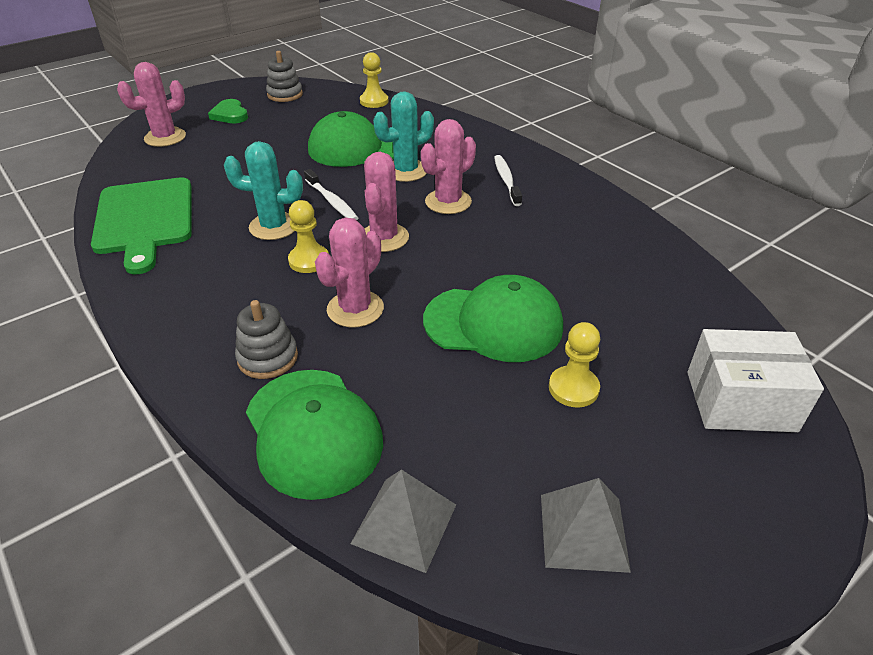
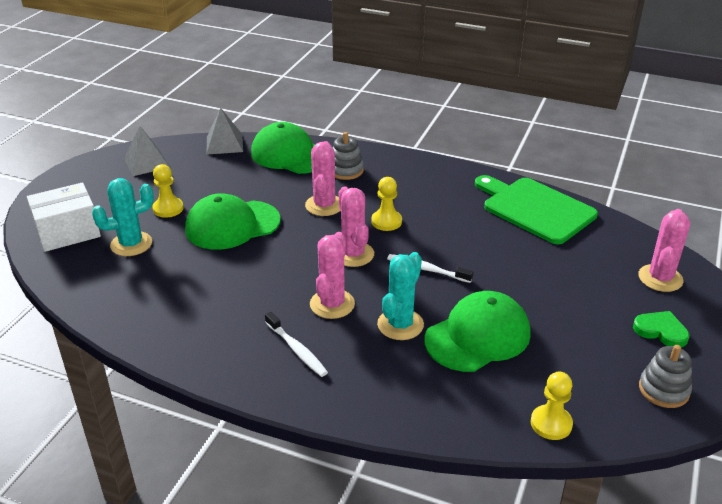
camera: 150 degrees right, 5 degrees down
(273, 226) = (441, 235): turquoise cactus -> turquoise cactus (131, 244)

